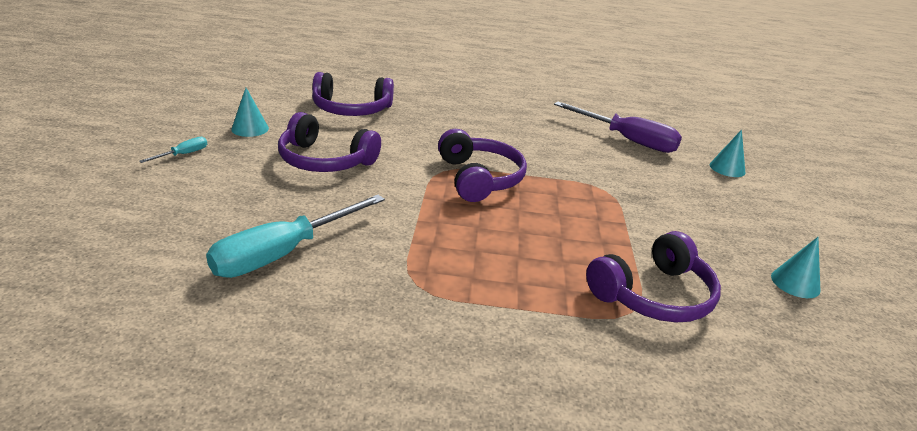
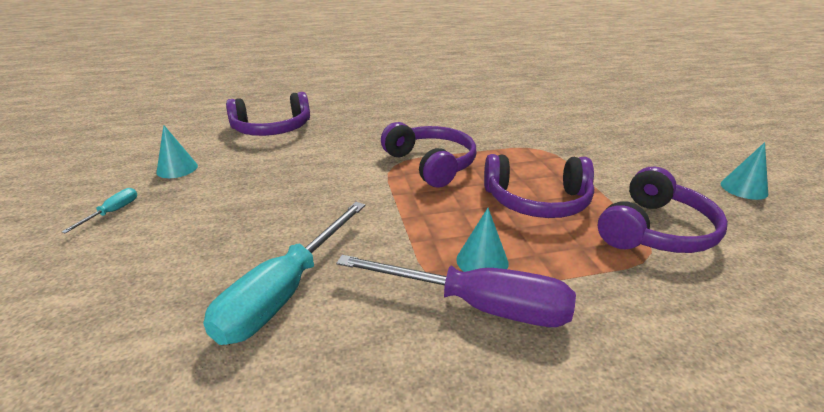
camera: 15 degrees left, 0 degrees up
(325, 160) = (274, 182): purple headphones -> purple headphones (537, 201)
(627, 140) = (525, 105): purple screwdriver -> purple screwdriver (478, 306)
(727, 168) = (615, 111): turquoise cone -> turquoise cone (482, 261)

